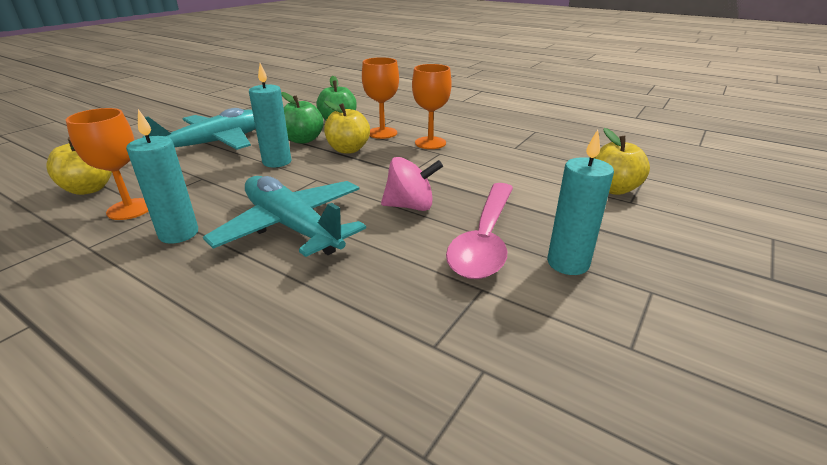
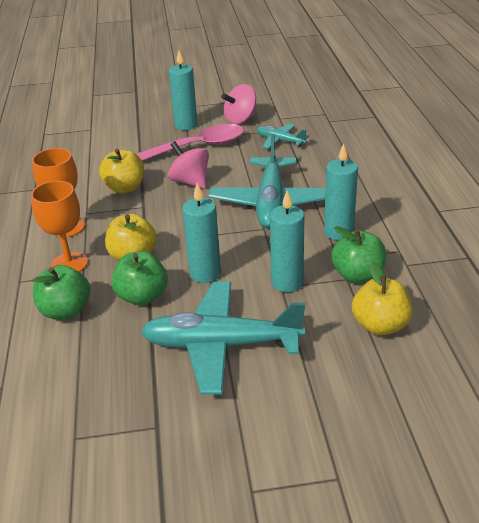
camera: 130 degrees left, 5 degrees up
(130, 209) = (357, 275): orange goblet -> green apple
(199, 181) = (287, 282): none -> turquoise candle
(402, 315) = (280, 141): none -> turquoise plane
(530, 321) = (240, 119): none -> pink spinning top
(613, 189) = (77, 137): yellow apple -> yellow apple (125, 188)

